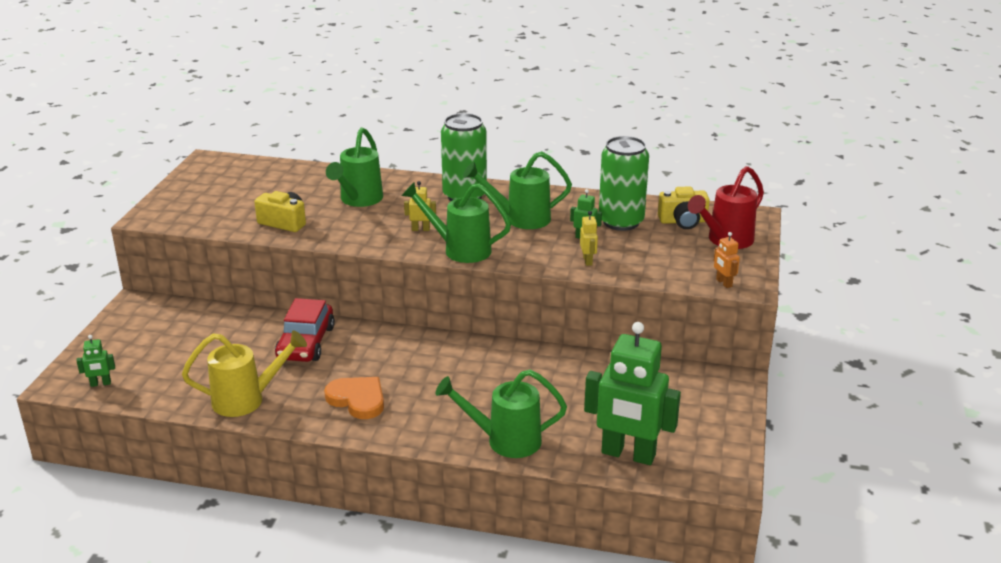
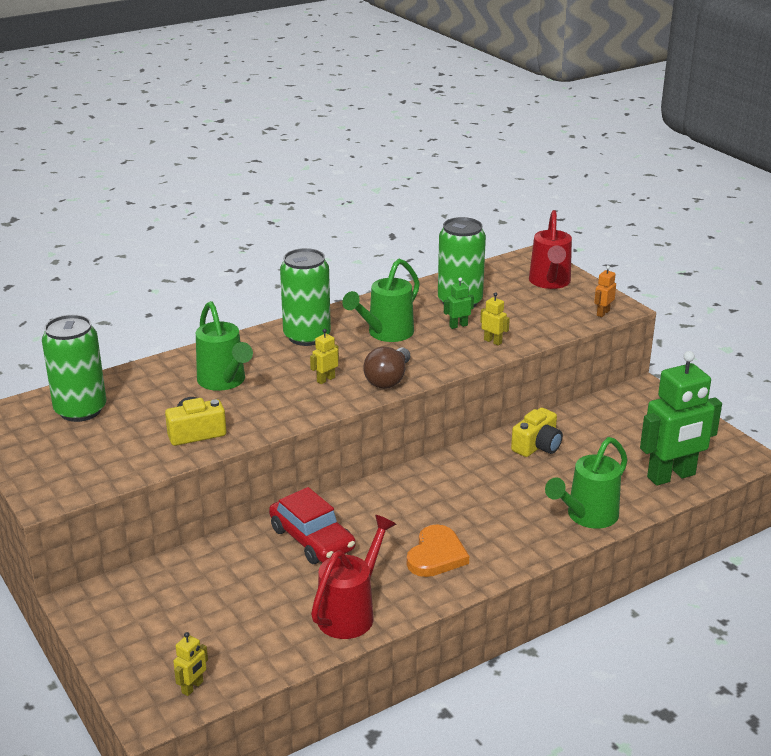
camera: 45 degrees left, 0 degrees up
(100, 384) = (193, 687): green robot -> yellow robot
(246, 400) = (351, 613): yellow watering can -> red watering can
(253, 178) = (80, 410): none -> green can
(357, 399) = (436, 555): orange heart -> orange heart turned 120 degrees clockwise
(460, 249) = (388, 380): green watering can -> brown light bulb
(683, 221) = (499, 282): yellow camera -> yellow camera (537, 446)
(723, 283) = (602, 313): orange robot -> orange robot turned 105 degrees clockwise

